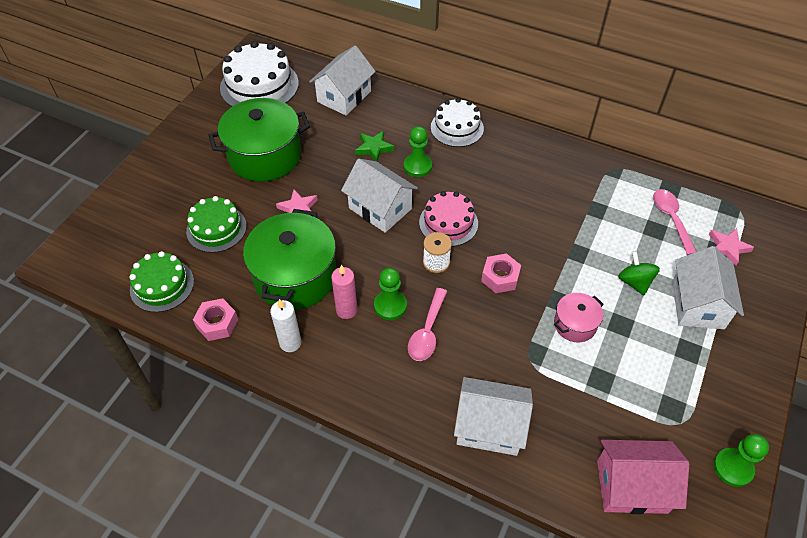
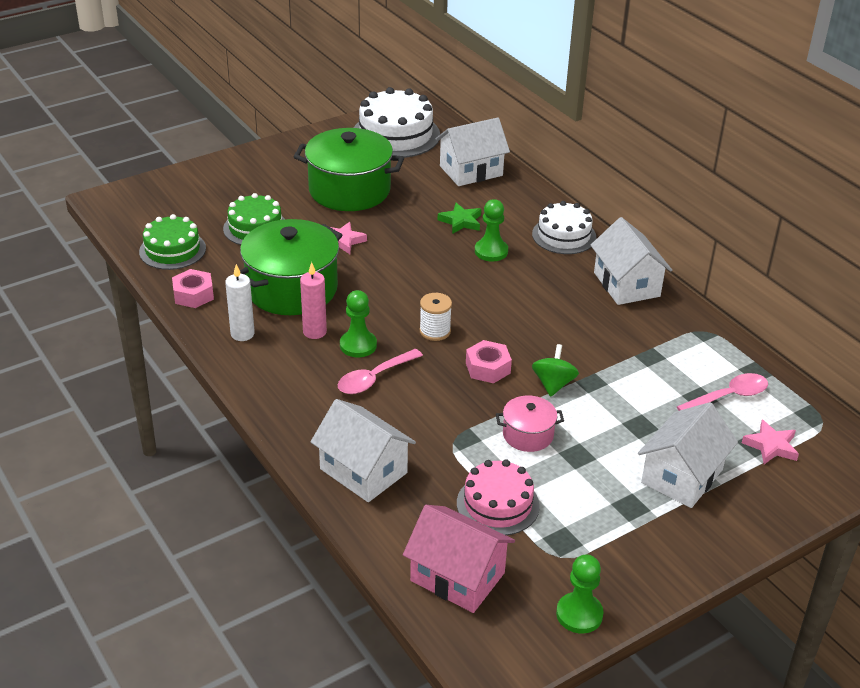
camera: 30 degrees right, 15 degrees down
(380, 208) = (420, 270): white house -> white house (626, 284)
(448, 223) = (478, 306): pink cake -> pink cake (498, 504)
(634, 282) = (629, 429): green spinning top -> green spinning top (553, 384)
(671, 219) = (728, 396): pink spoon -> pink spoon turned 45 degrees clockwise

